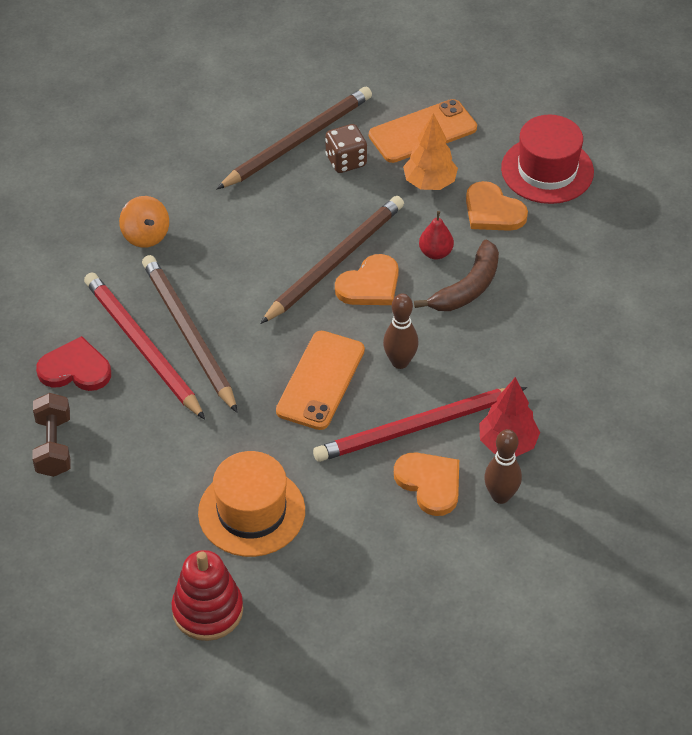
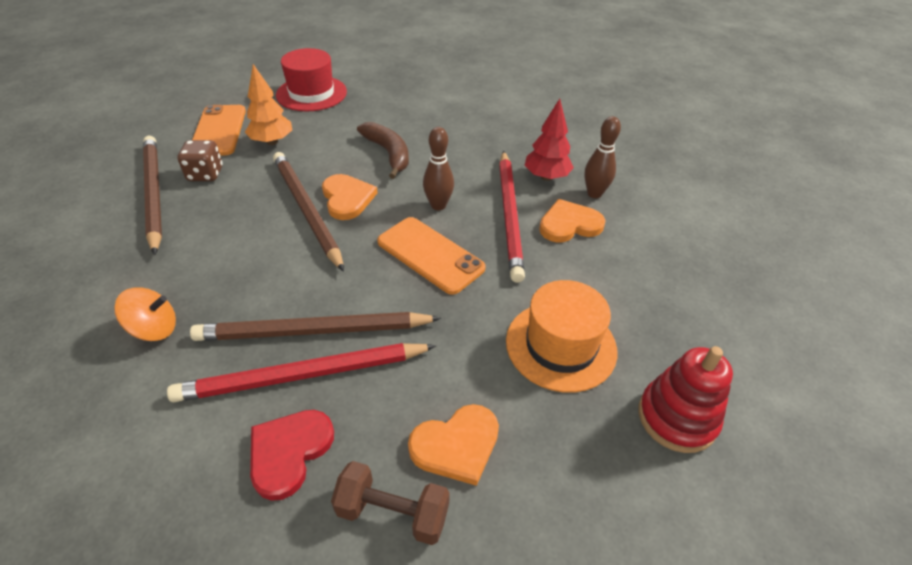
camera: 70 degrees left, 5 degrees down
(435, 253) = (342, 158): red pear -> none
(493, 211) = (326, 123): orange heart -> orange heart (456, 445)

